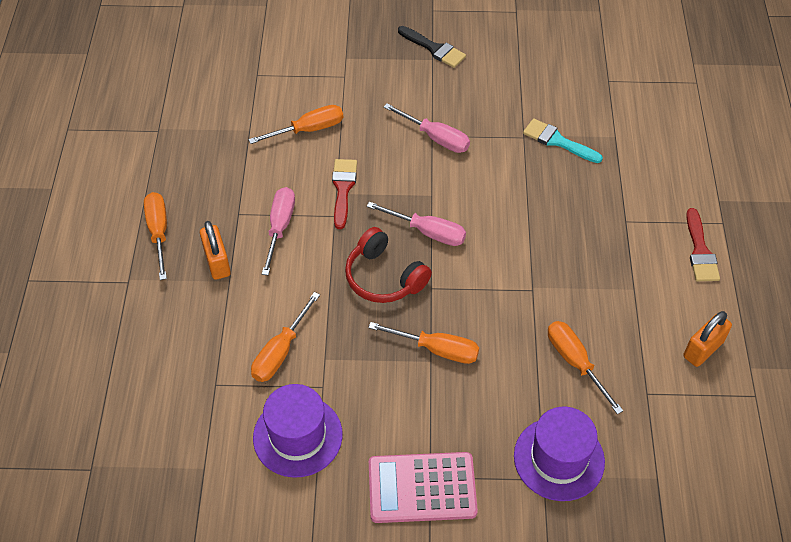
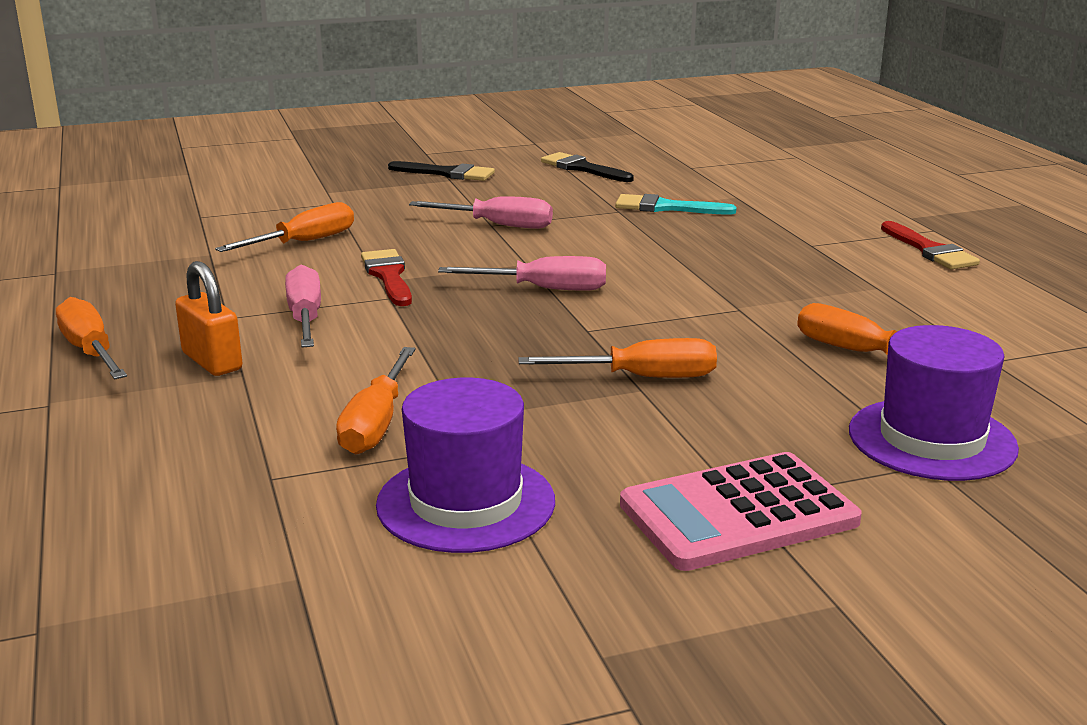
camera: 20 degrees left, 30 degrees down
(384, 277) = (506, 332): red headphones -> none
(530, 64) = (582, 168): none -> black brush
(703, 349) = (1022, 315): orange padlock -> none

